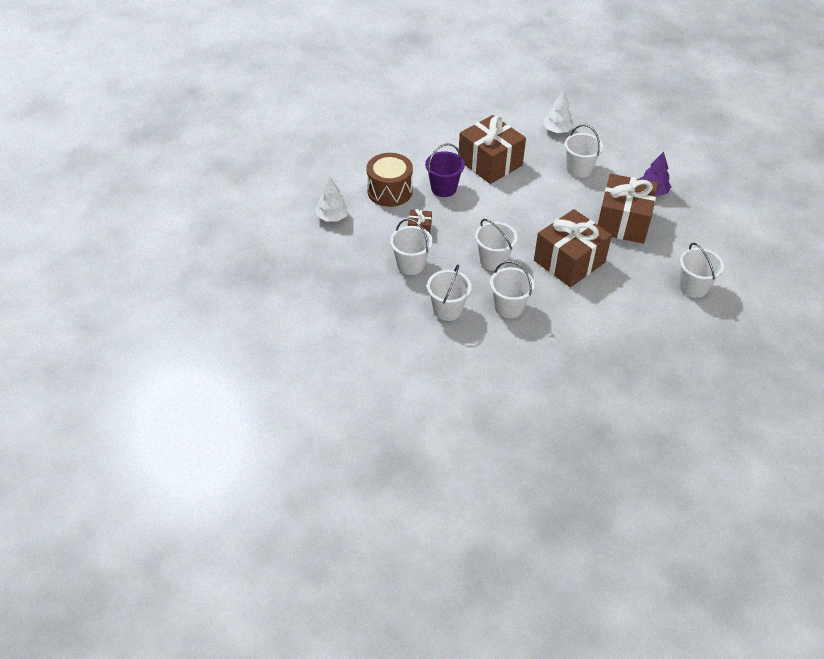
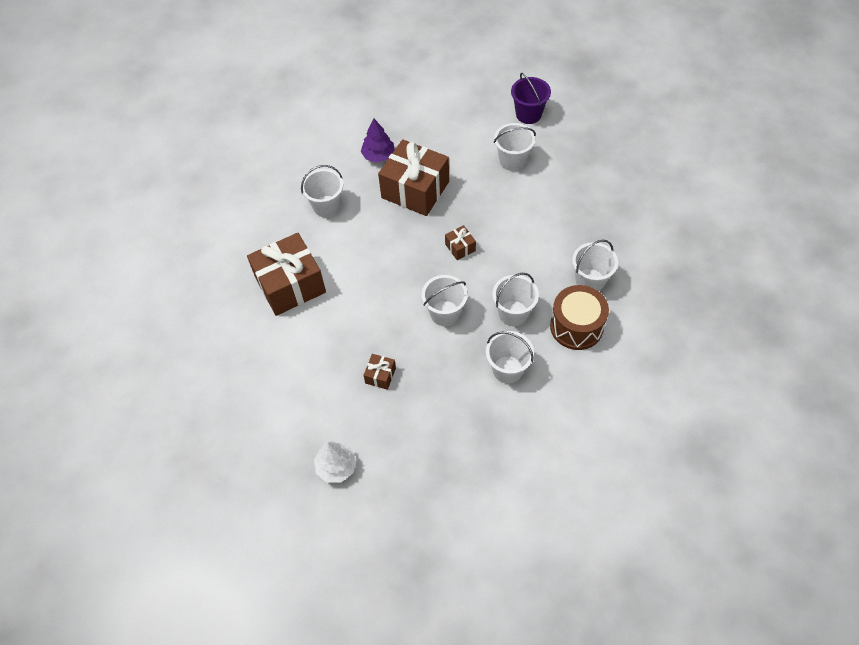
camera: 75 degrees left, 10 degrees up
(390, 191) = (308, 396): brown drum -> brown drum (576, 326)
(411, 265) = (435, 394): white bucket -> white bucket (590, 281)
(443, 188) = (319, 339): purple bucket -> purple bucket (528, 114)
(557, 130) = (257, 210): white tree -> none
(569, 261) = (460, 247): brown gift -> brown gift, size x0.43

